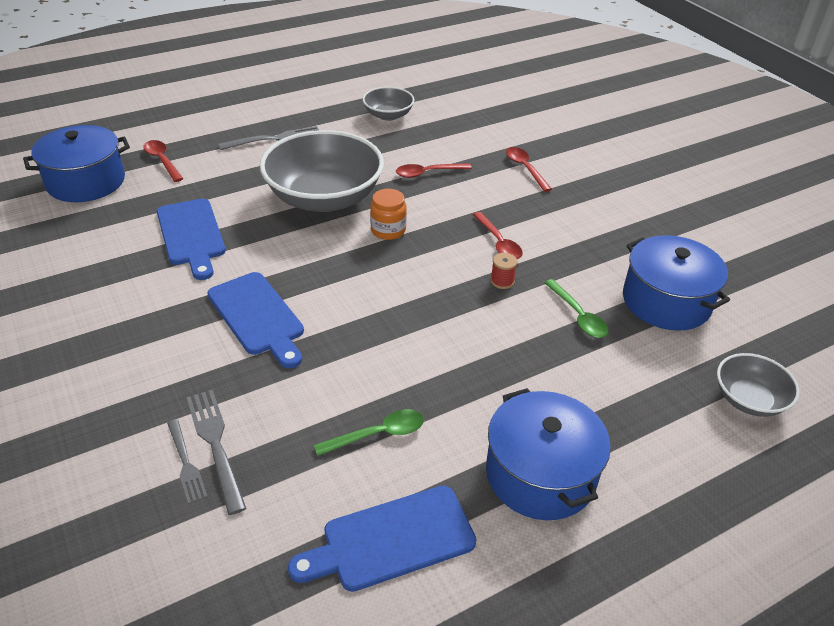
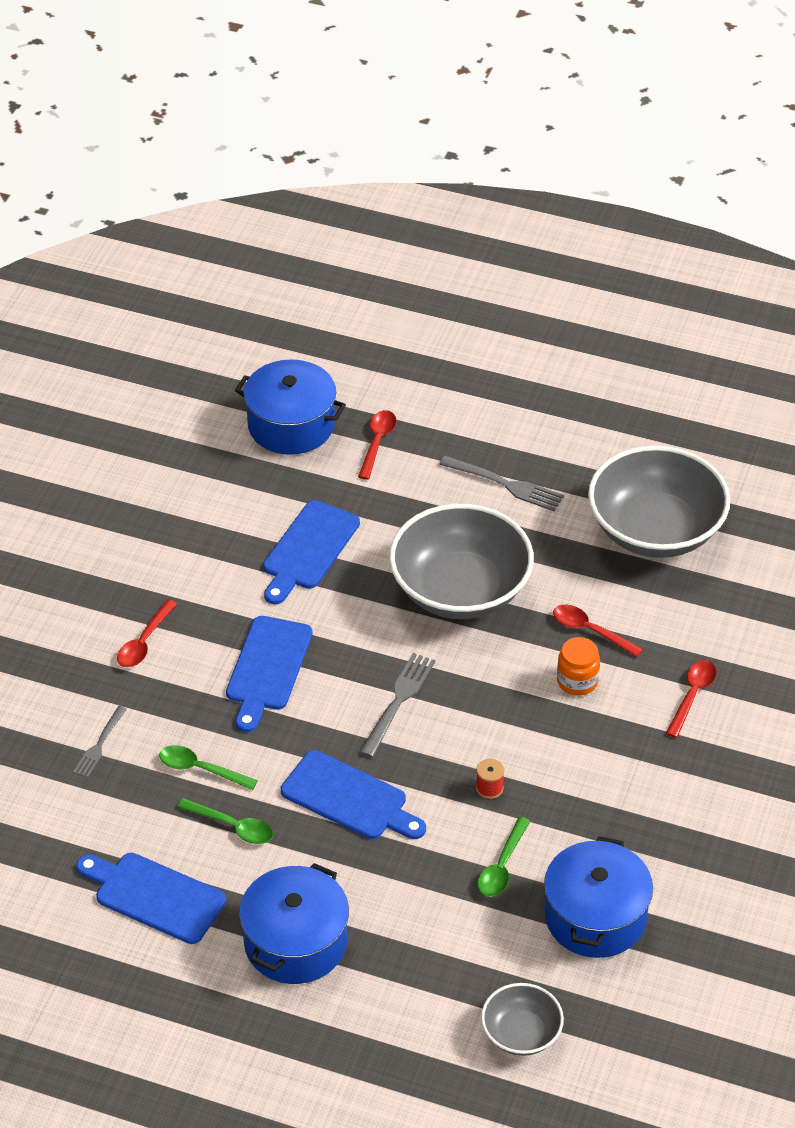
camera: 50 degrees right, 5 degrees up
(215, 444) = (129, 746): grey fork -> grey fork (398, 701)
(297, 415) = (200, 769): none -> green spoon
(388, 115) = (655, 530): grey bowl -> grey bowl, size x2.00
(388, 230) = (467, 666): orange jar -> orange jar (577, 681)
(430, 351) = (349, 798): none -> blue cutting board
(498, 243) = (542, 752): red spoon -> red spoon (144, 642)

